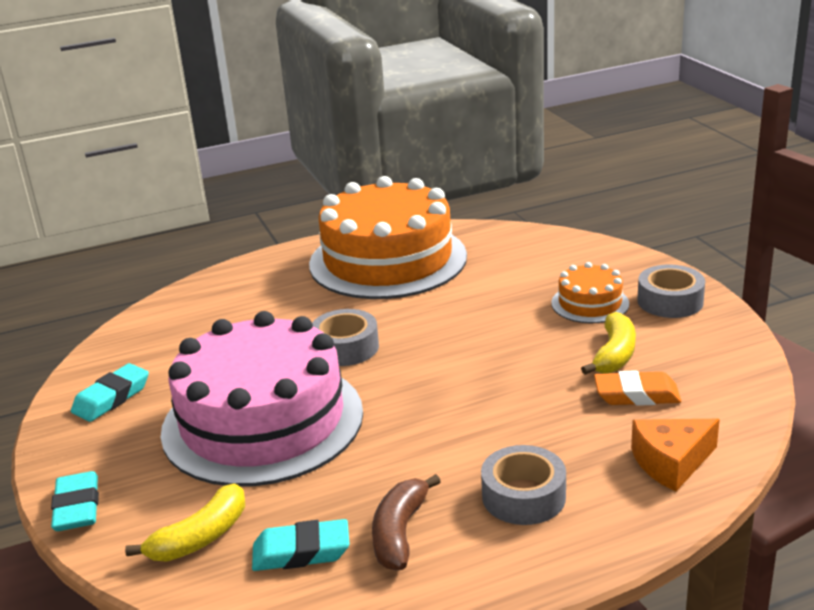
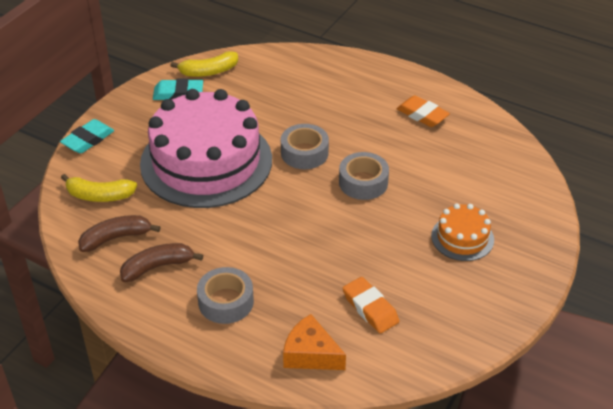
camera: 50 degrees right, 15 degrees up
(301, 552) = (116, 238): turquoise eraser -> brown banana
(388, 260) = (422, 115): orange cake -> orange eraser
(614, 355) = (408, 278): yellow banana -> yellow banana (209, 71)
(670, 301) = (506, 278): grey tape -> grey tape (363, 182)

